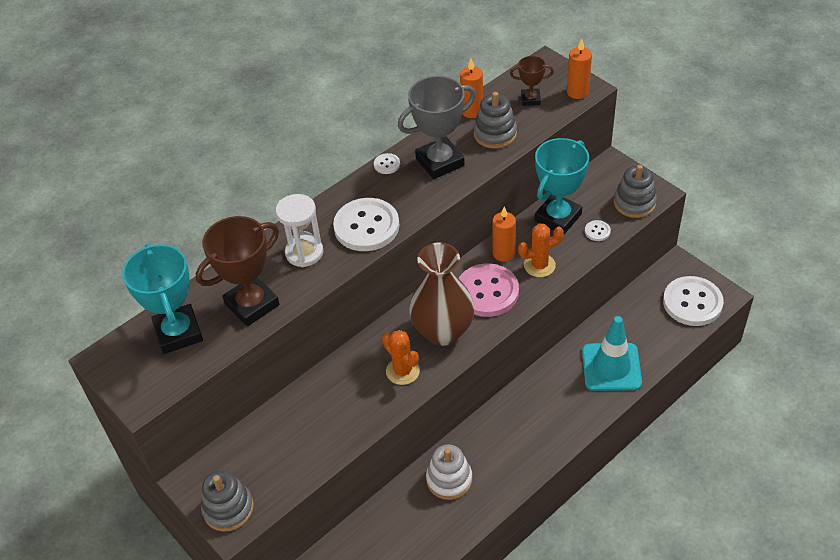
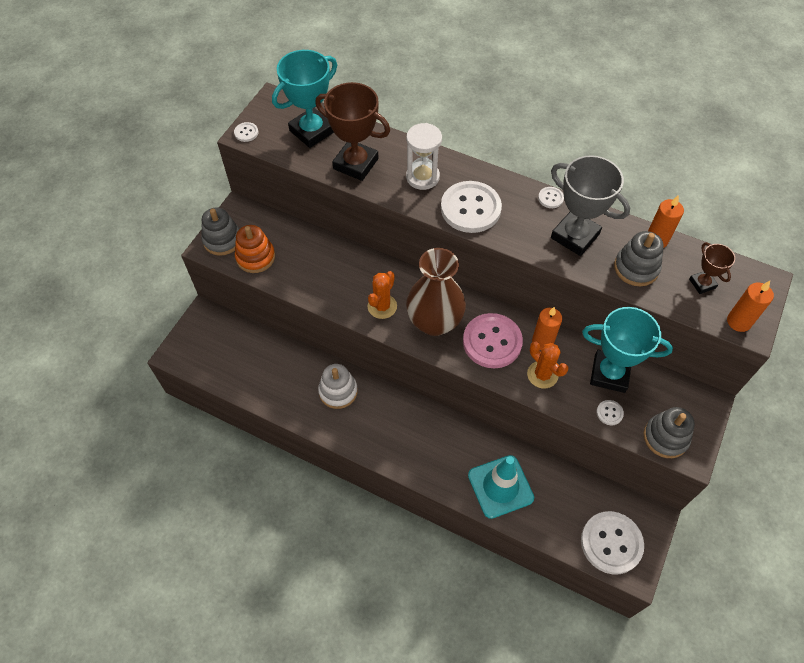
camera: 65 degrees right, 10 degrees up
(138, 398) = (246, 133): none -> white button
(273, 478) = (255, 257): none -> orange stacking toy

